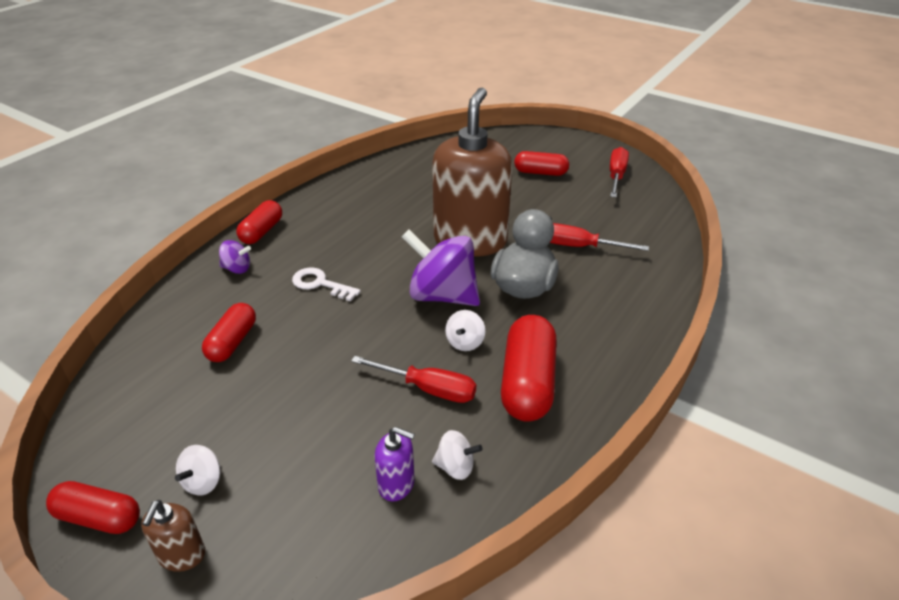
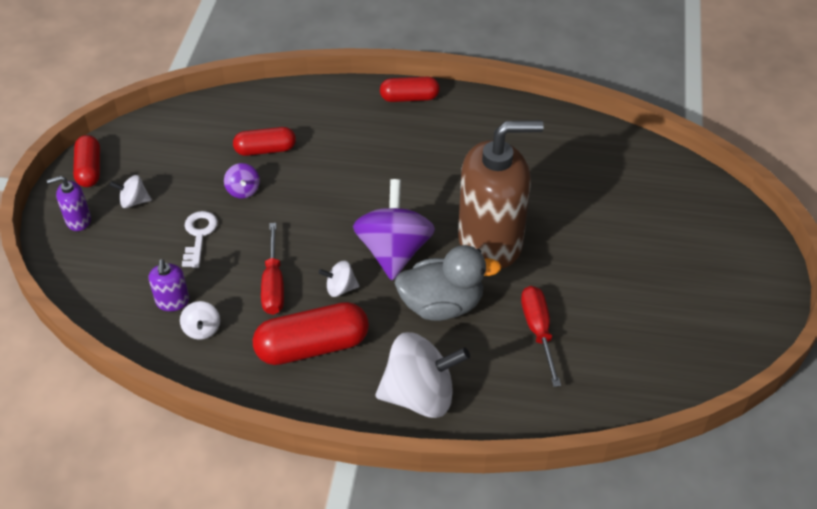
camera: 65 degrees right, 10 degrees up
(182, 555) = (78, 220): brown soap dispenser -> purple soap dispenser
(237, 269) = (351, 109): purple spinning top -> purple spinning top (243, 190)
(320, 284) = (362, 167): white key -> white key (199, 235)
(540, 172) = (664, 257): red capsule -> none
(616, 176) = (712, 328): red screwdriver -> none
(619, 329) = (420, 395): none -> white spinning top

